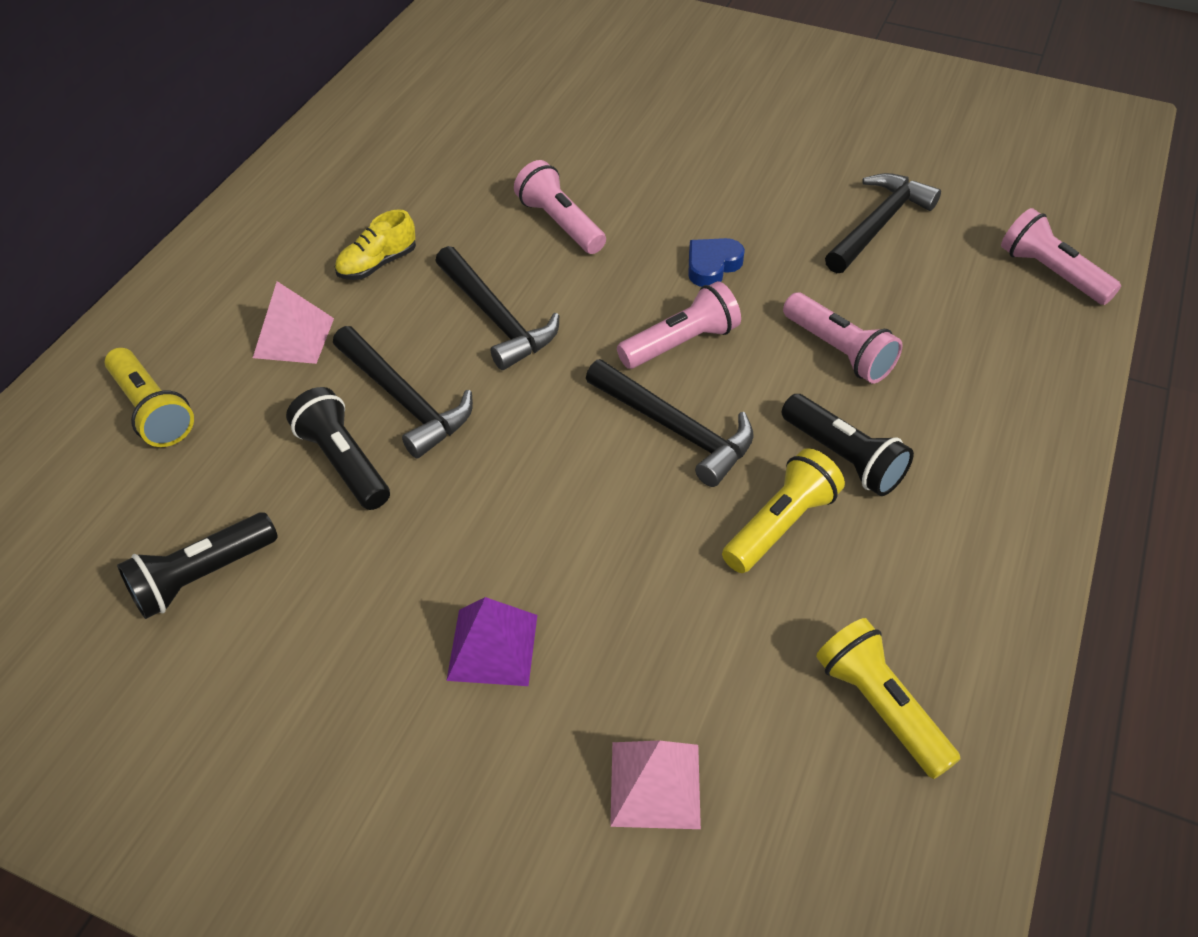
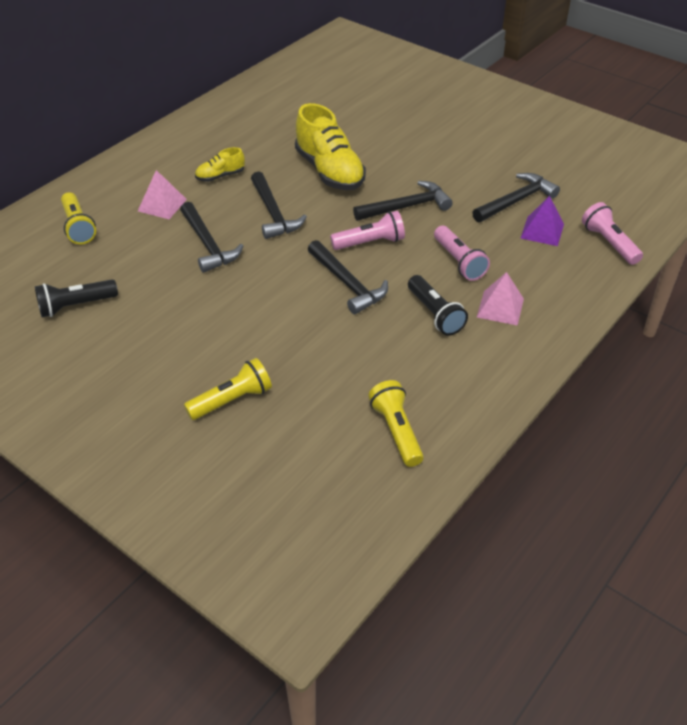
camera: 15 degrees right, 5 degrees down
(343, 462) = (165, 268): black flashlight -> none
(493, 647) = (207, 364): purple pyramid -> purple pyramid (542, 231)
(560, 223) = (329, 171): pink flashlight -> yellow shoe
(655, 784) = (263, 439): pink pyramid -> pink pyramid (500, 307)
(712, 266) = (406, 207): blue heart -> black hammer
(780, 524) = (384, 339): yellow flashlight -> yellow flashlight (232, 400)

